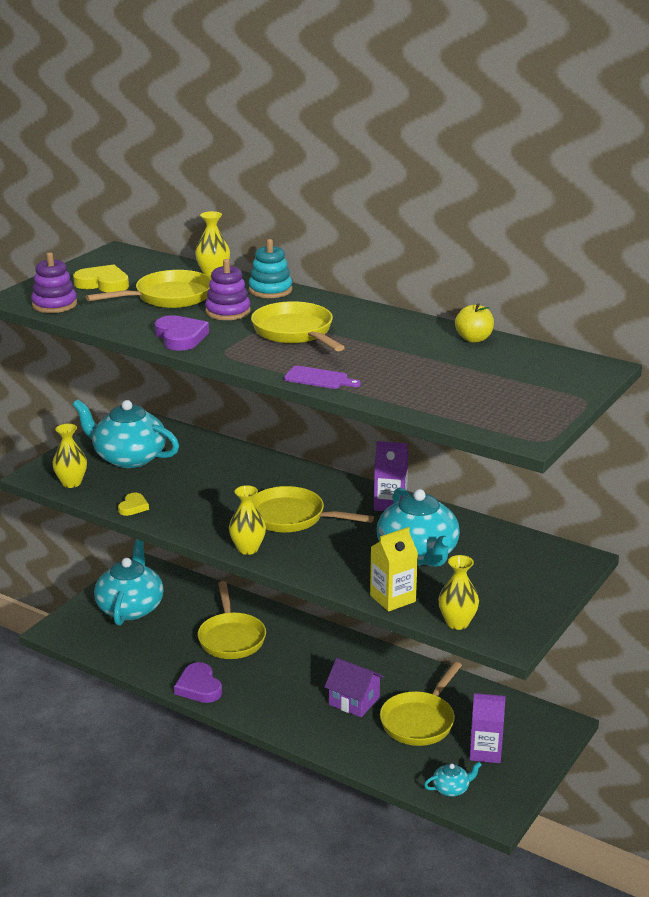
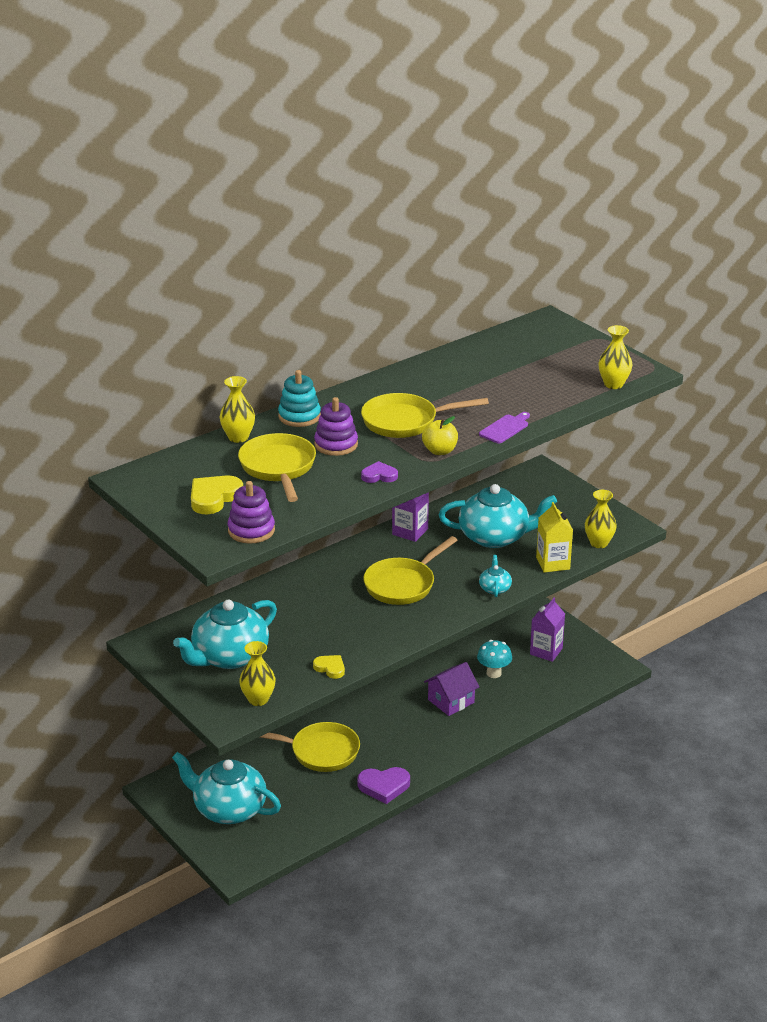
camera: 70 degrees left, 5 degrees up
(180, 337) = (379, 475): purple heart -> purple heart, size x0.61
(248, 549) = (442, 617): yellow vase -> yellow vase (613, 384)
(420, 721) = (494, 673): yellow pan -> turquoise mushroom
(451, 789) = (581, 679): turquoise teapot -> turquoise teapot (495, 588)
(474, 339) = (468, 352): yellow apple -> yellow apple (440, 451)

